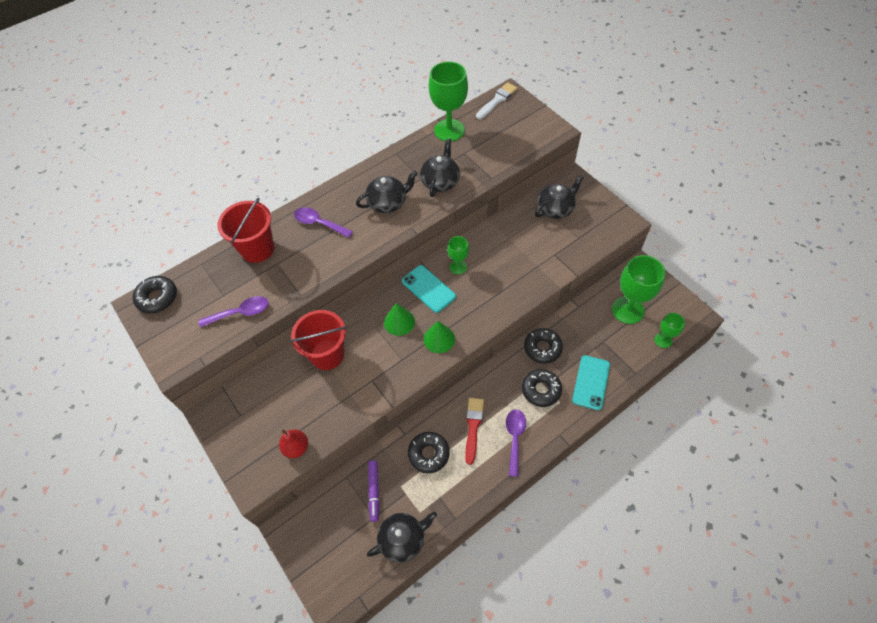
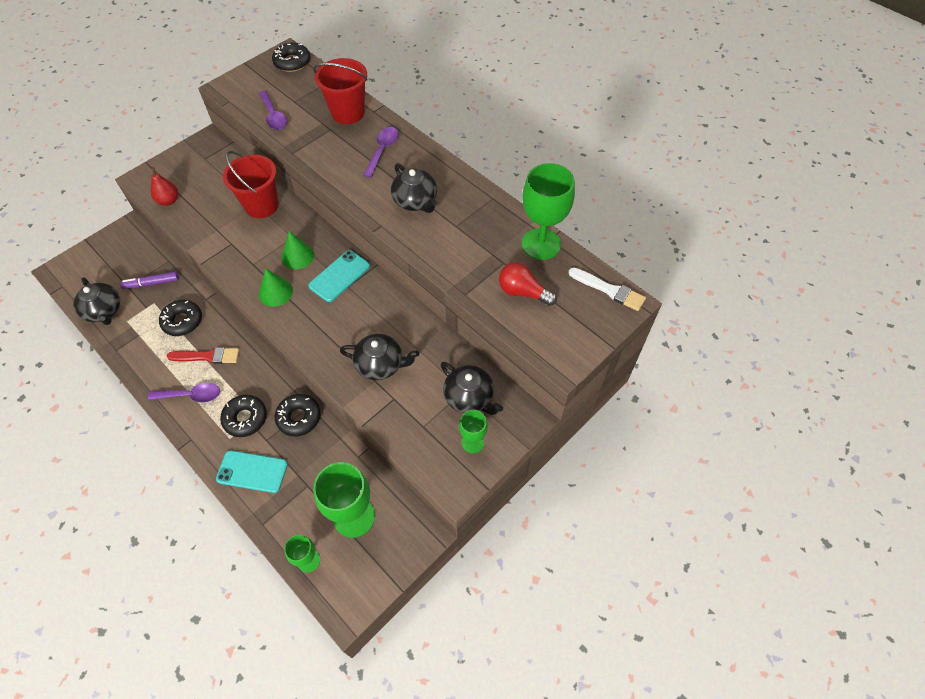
camera: 80 degrees right, 0 degrees up
(440, 181) = (452, 244): black teapot -> black teapot (380, 364)
(458, 267) = (370, 300): green goblet -> green goblet (472, 442)
(493, 145) = (522, 292): none -> red light bulb

